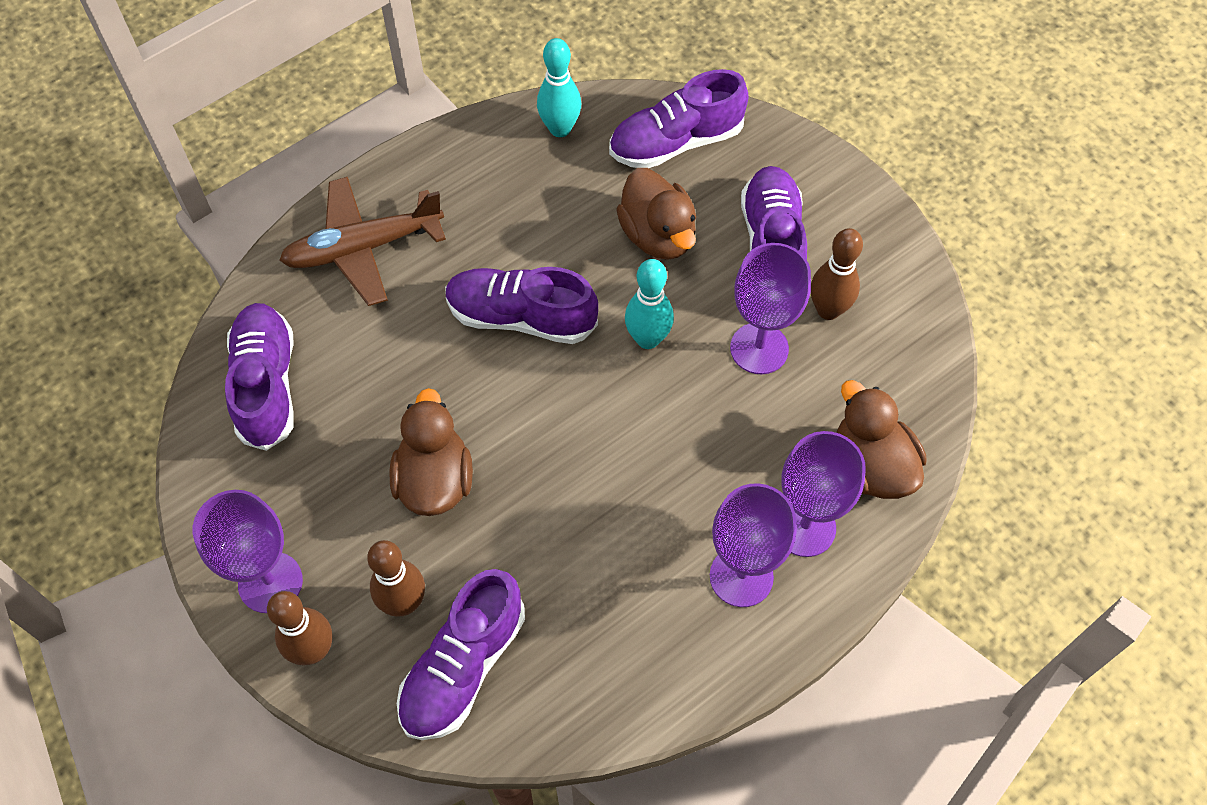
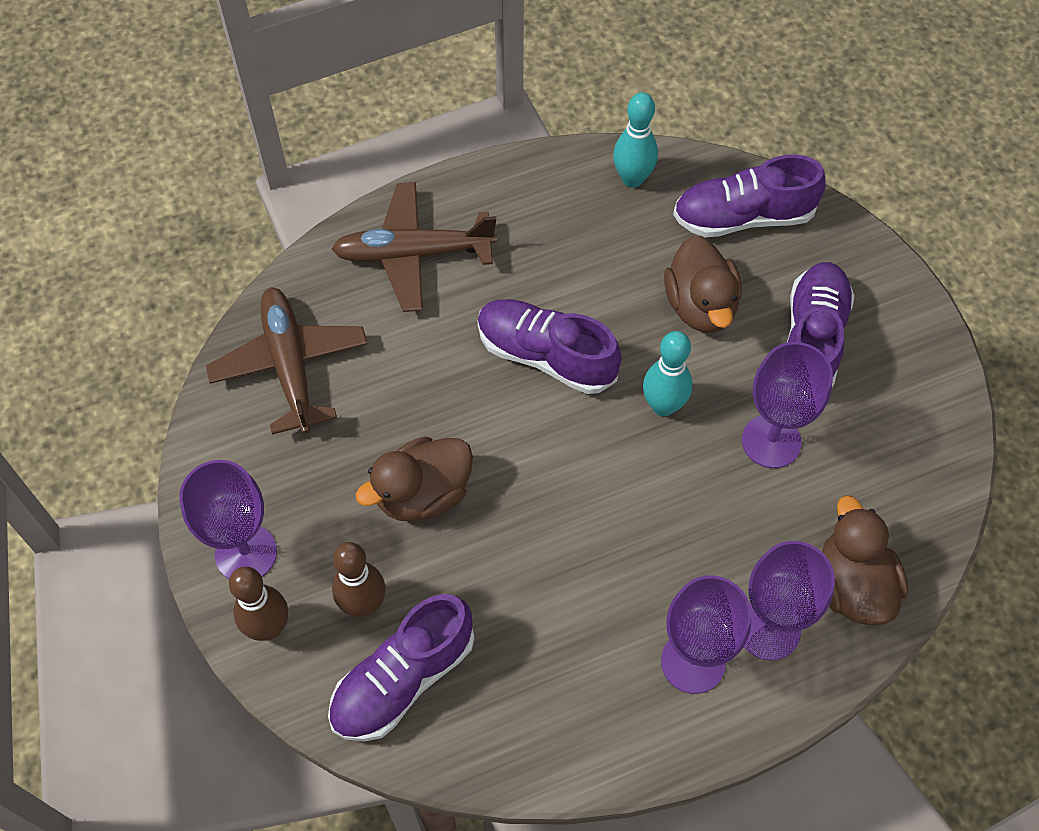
camera: 15 degrees right, 0 degrees up
(266, 385) = (290, 365): purple shoe -> brown plane
(435, 480) = (423, 494): brown duck -> brown duck turned 135 degrees counterclockwise
(828, 310) = (851, 419): brown bowling pin -> none

